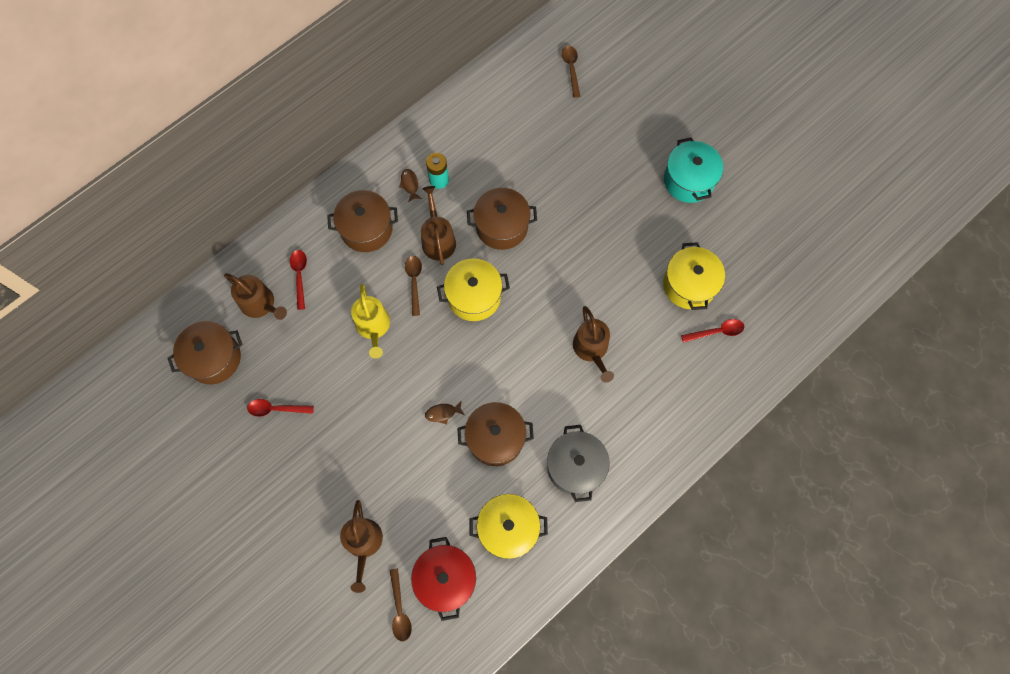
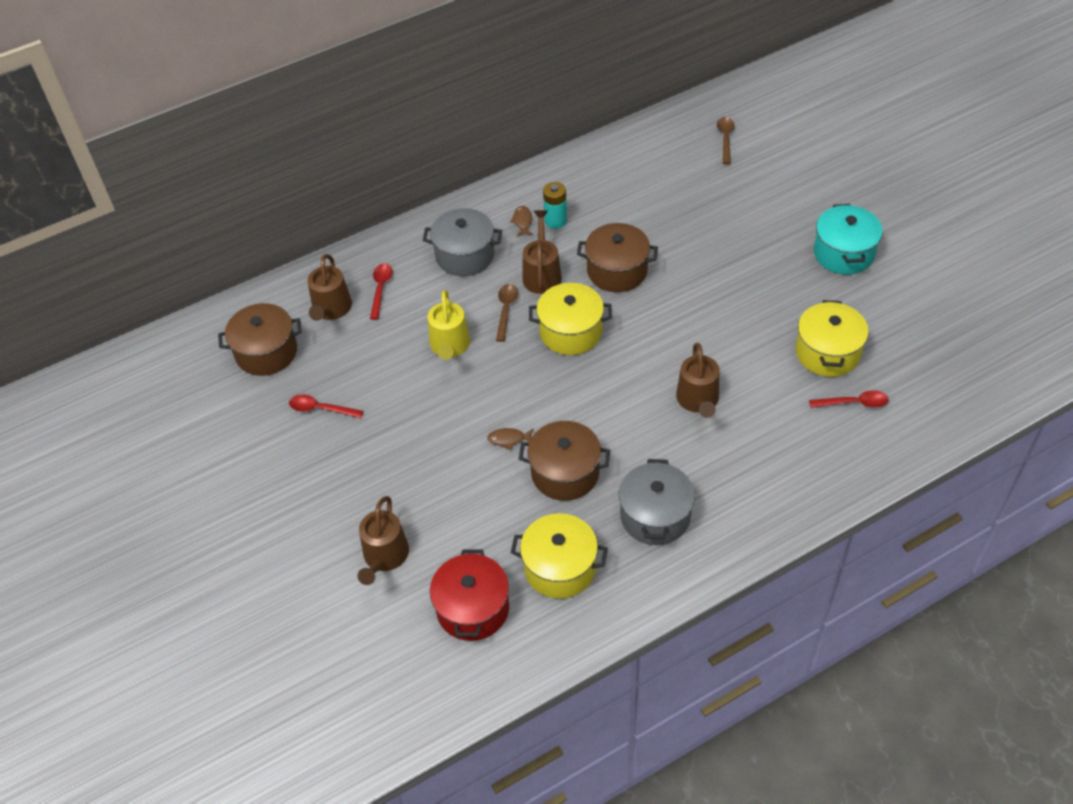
camera: 15 degrees right, 20 degrees down
(260, 304) = (331, 309): brown watering can -> brown watering can turned 45 degrees clockwise
(366, 229) = (465, 255): brown pot -> grey pot
(400, 610) = (409, 633): brown spoon -> none

